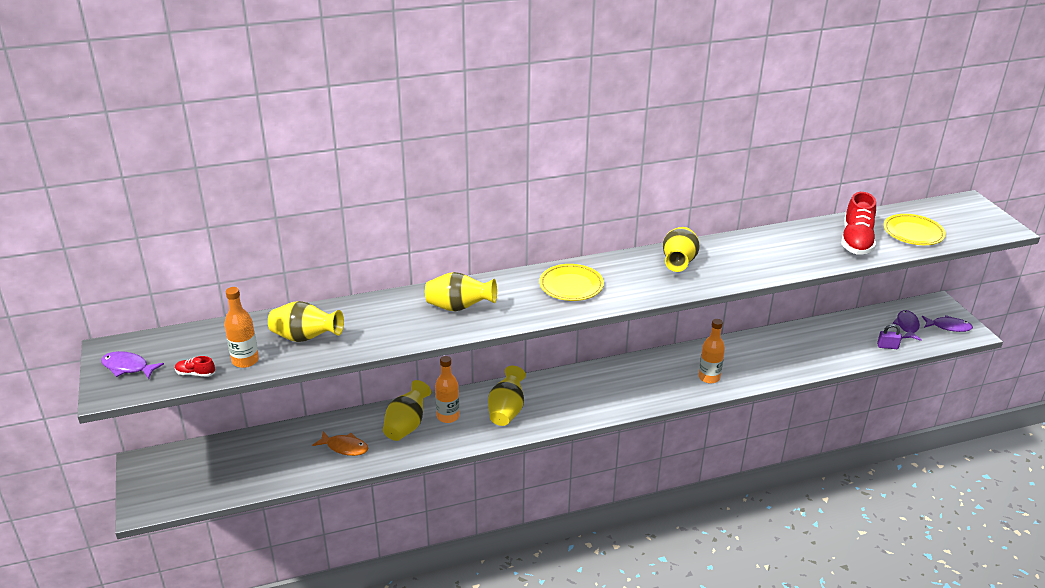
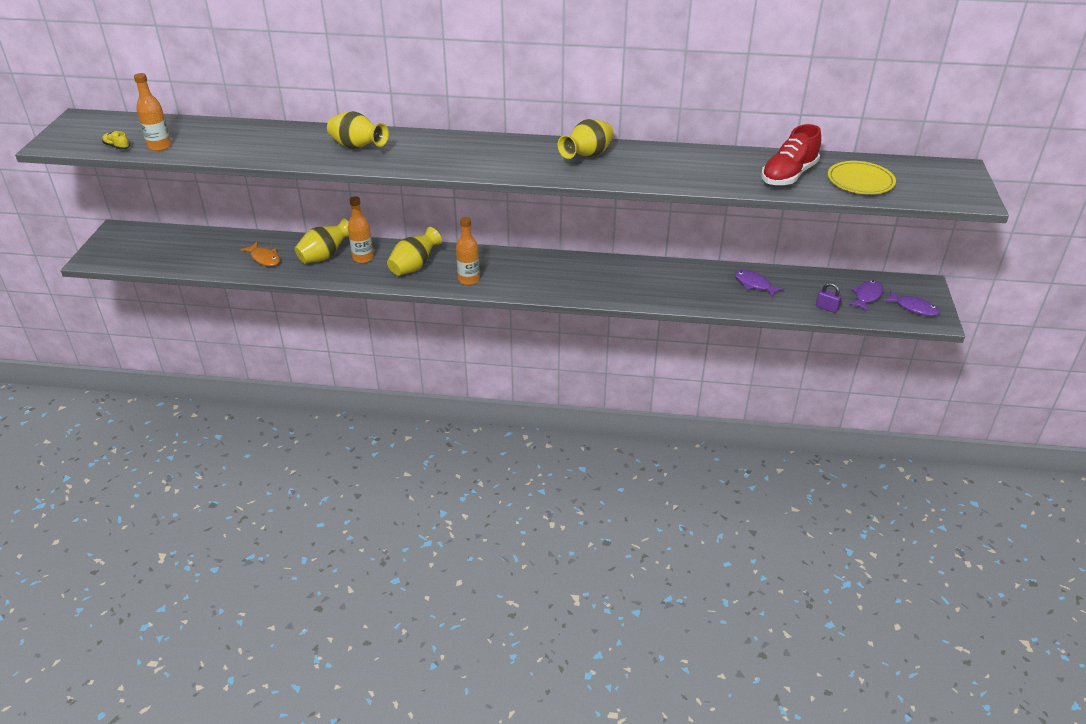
camera: 25 degrees right, 5 degrees up
(128, 367) = (78, 132): purple fish -> purple fish (754, 284)
(195, 373) = (117, 146): red shoe -> yellow shoe
(305, 338) = (218, 141): yellow vase -> none
(571, 286) = (469, 152): yellow plate -> none
(709, 377) = (618, 288): orange bottle -> orange bottle (469, 280)

